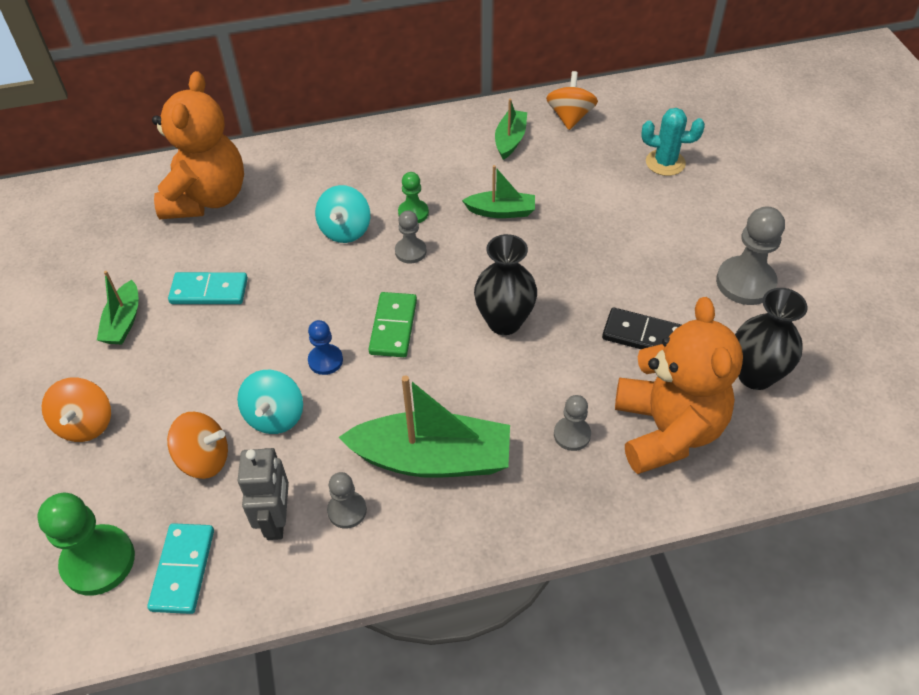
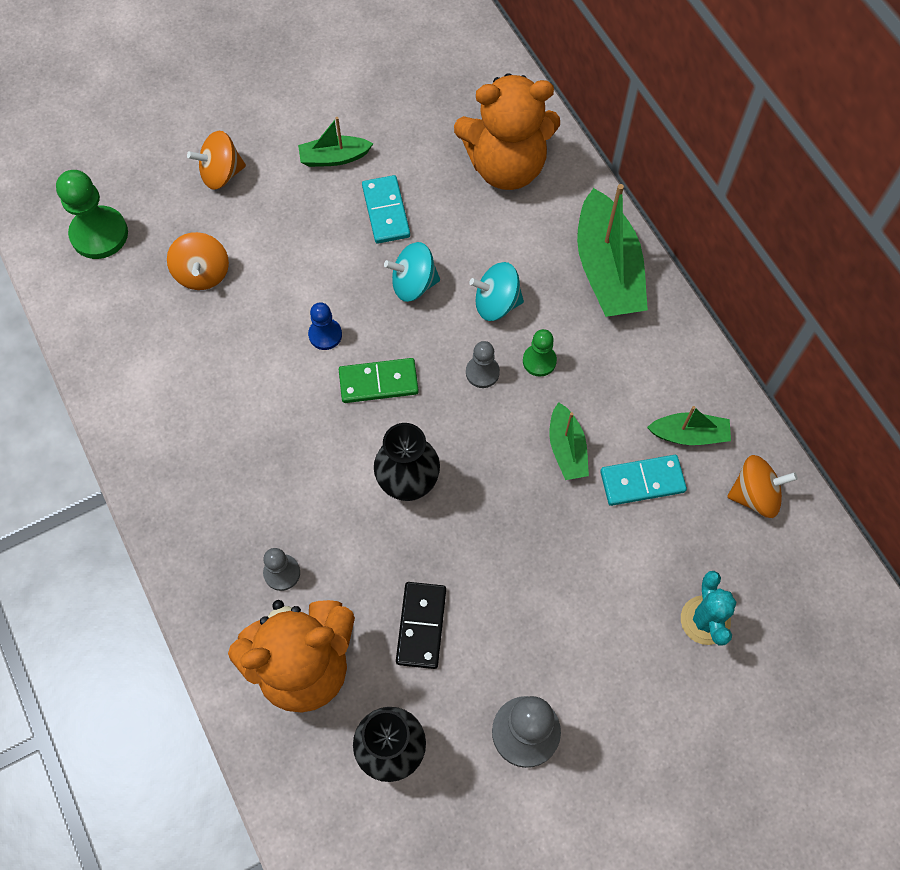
camera: 75 degrees right, 15 degrees up
(183, 569) = (100, 295): turquoise domino -> turquoise domino (642, 481)
(275, 416) = (255, 313): turquoise spinning top -> turquoise spinning top (413, 284)
(277, 520) = (153, 347): grey robot -> none
(347, 510) = (170, 398): grey pawn -> none
(432, 458) = (234, 454): green boat -> green boat (607, 269)

